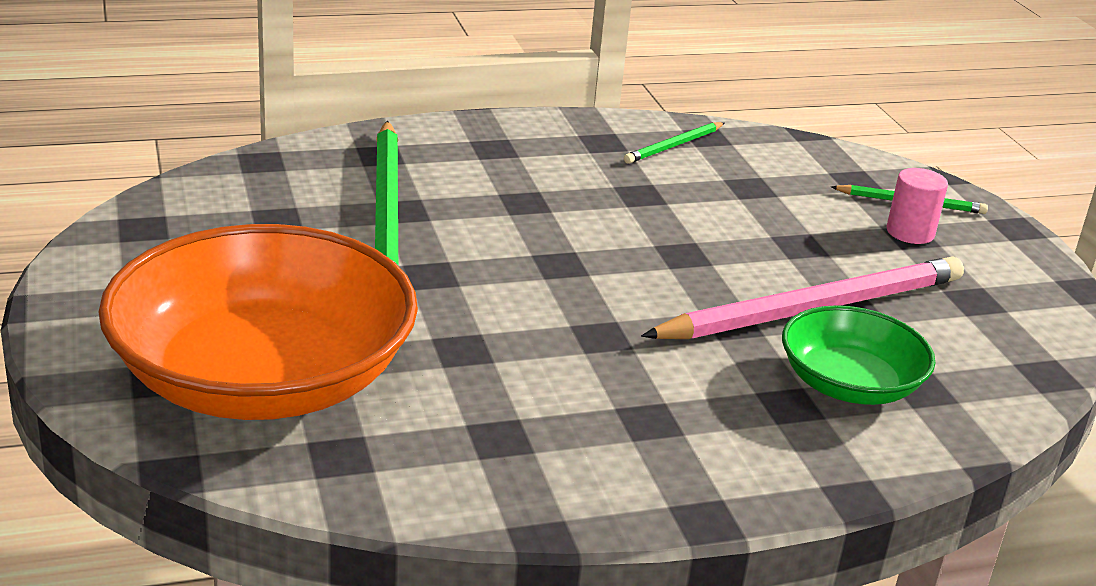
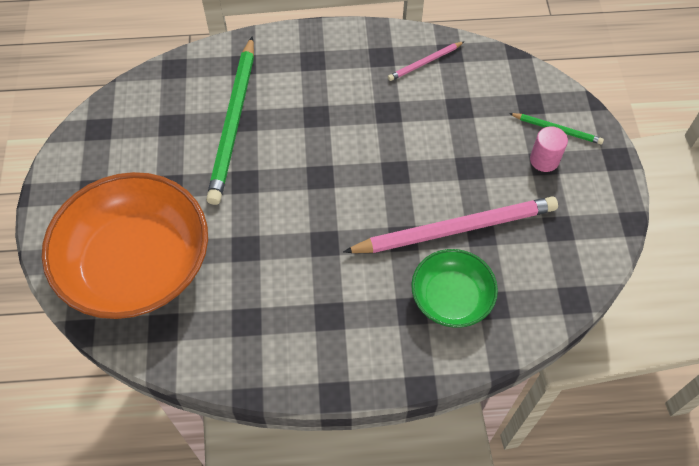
camera: 15 degrees right, 30 degrees up
(674, 146) = (425, 63): green pencil -> pink pencil

